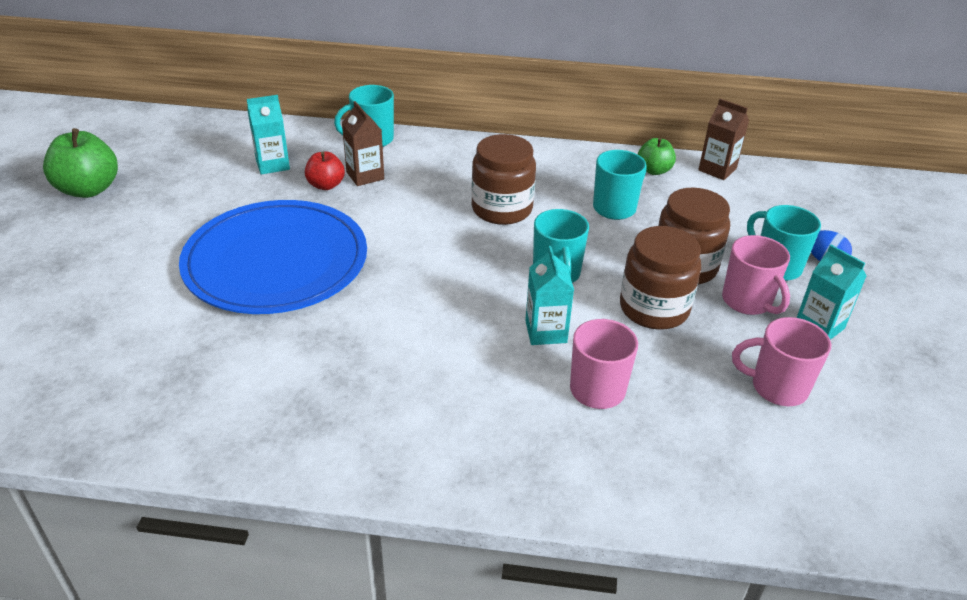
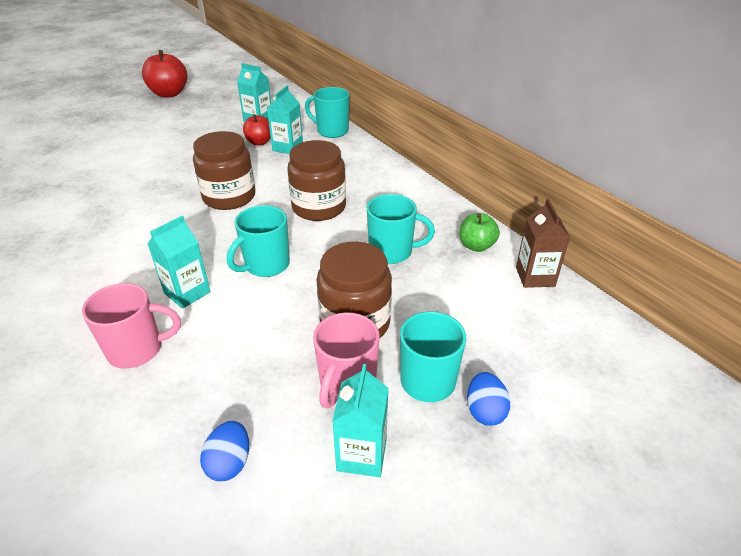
camera: 50 degrees right, 0 degrees up
(88, 189) = (169, 94): green apple -> red apple
(276, 261) = (161, 166): blue plate -> none
(365, 175) = (287, 148): brown carton -> turquoise carton
(654, 308) = (274, 332): brown jar -> brown jar (229, 197)
(777, 387) = (229, 463): pink mug -> blue egg

